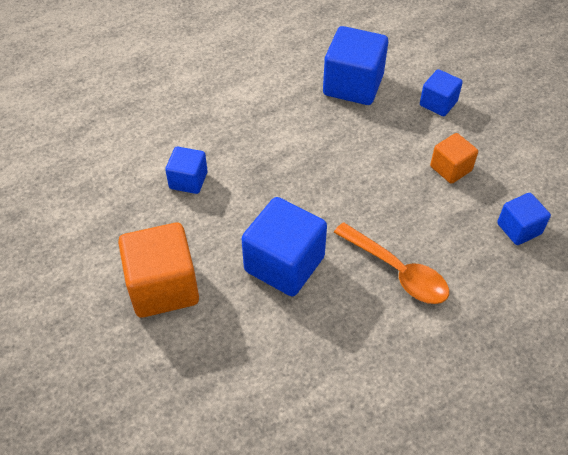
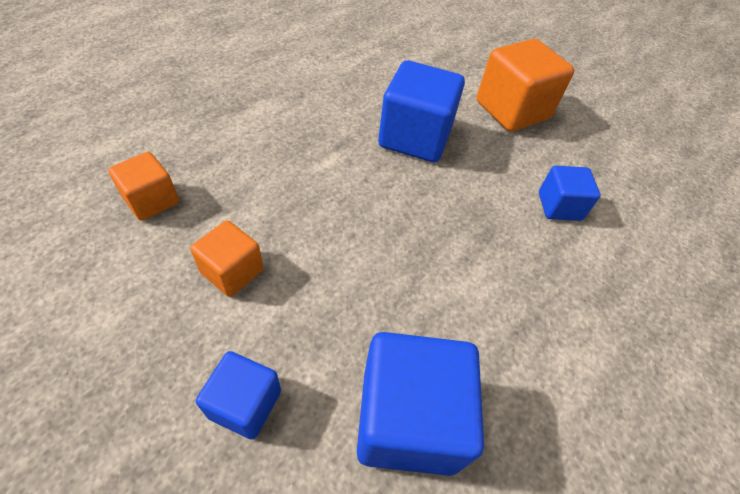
camera: 160 degrees right, 0 degrees up
(397, 271) = (300, 143): orange spoon -> none
(519, 229) = (151, 200): blue cube -> orange cube

